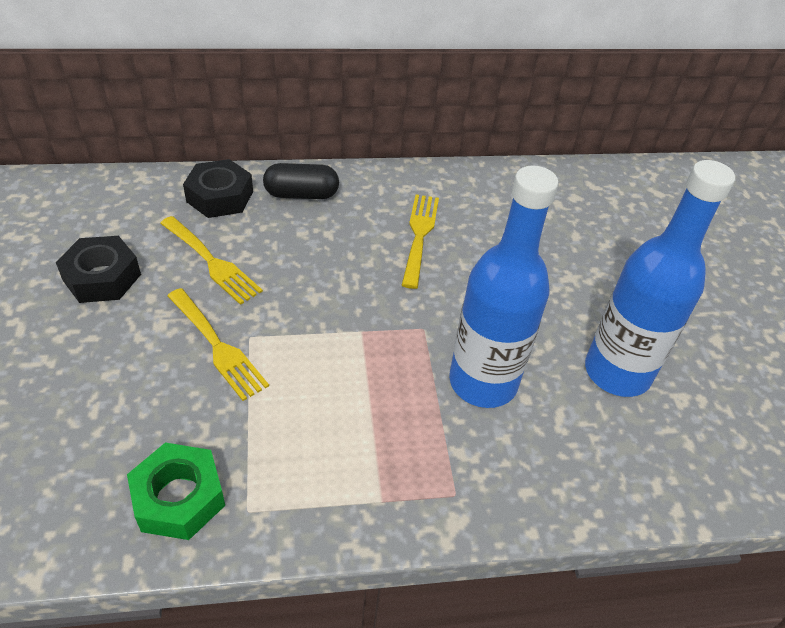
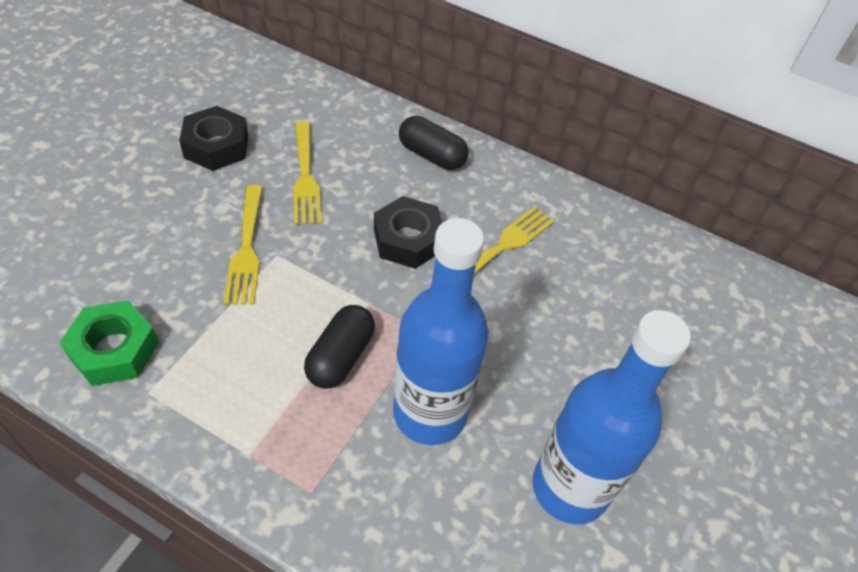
camera: 35 degrees right, 5 degrees up
(220, 196) = (362, 124): black nut -> black nut (408, 240)
(379, 383) = (340, 357): none -> black capsule

